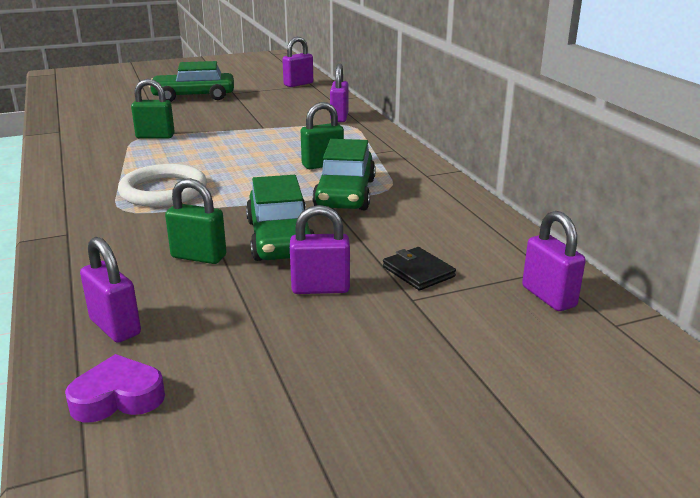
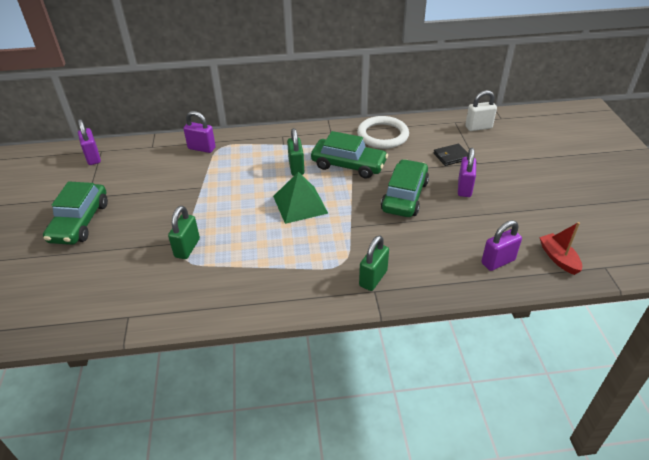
camera: 75 degrees left, 15 degrees up
(118, 397) = (558, 258): purple heart -> red boat
(163, 190) = (314, 243): white ring -> white ring (382, 135)
(199, 257) = (422, 229): green padlock -> green padlock (373, 278)
(242, 175) = (300, 204): none -> green pyramid
(280, 238) = (404, 196): green car -> green car turned 75 degrees counterclockwise
(548, 297) = (478, 127): purple padlock -> white padlock

